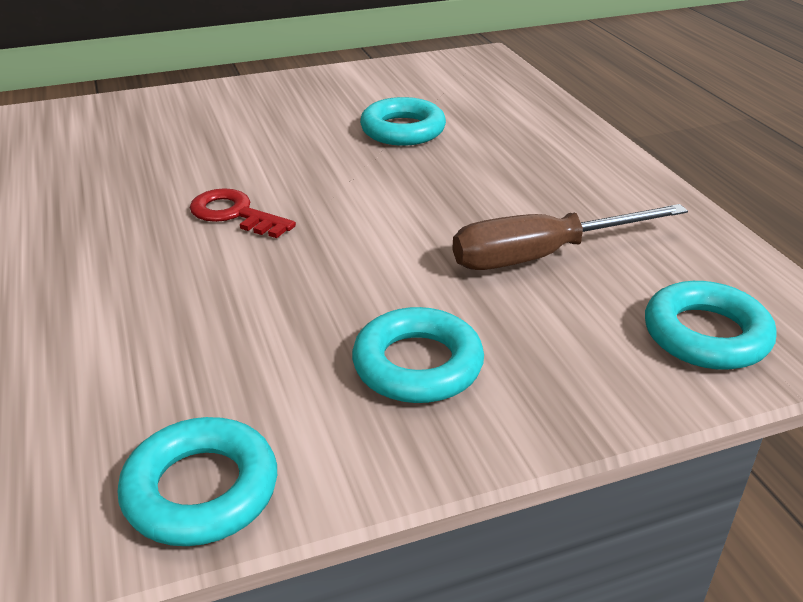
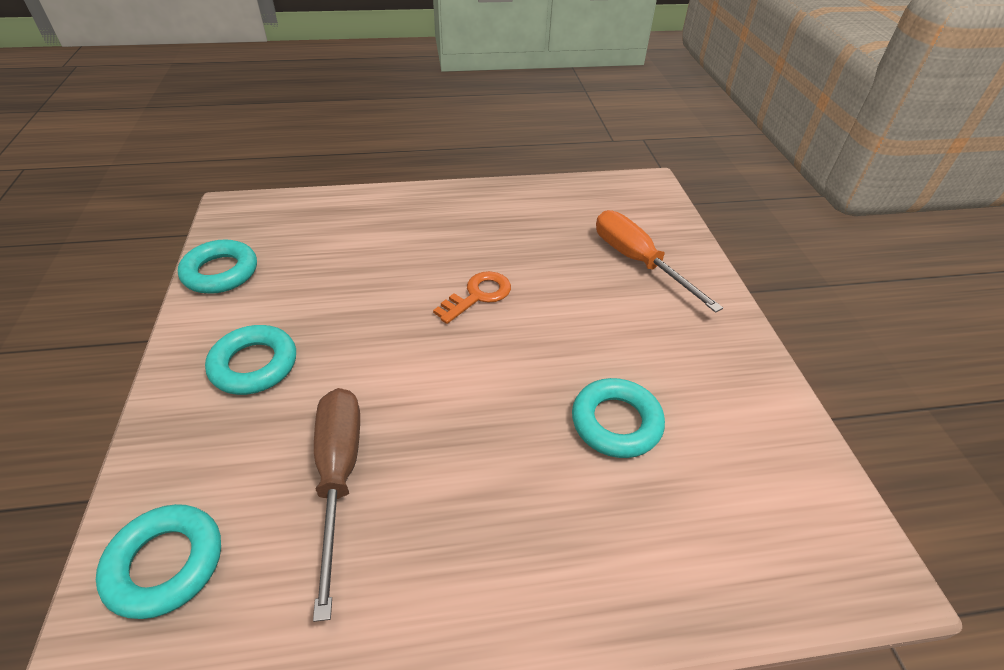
camera: 100 degrees right, 10 degrees up
(160, 126) = (638, 262): none -> orange screwdriver
(234, 214) = (478, 295): red key -> orange key

